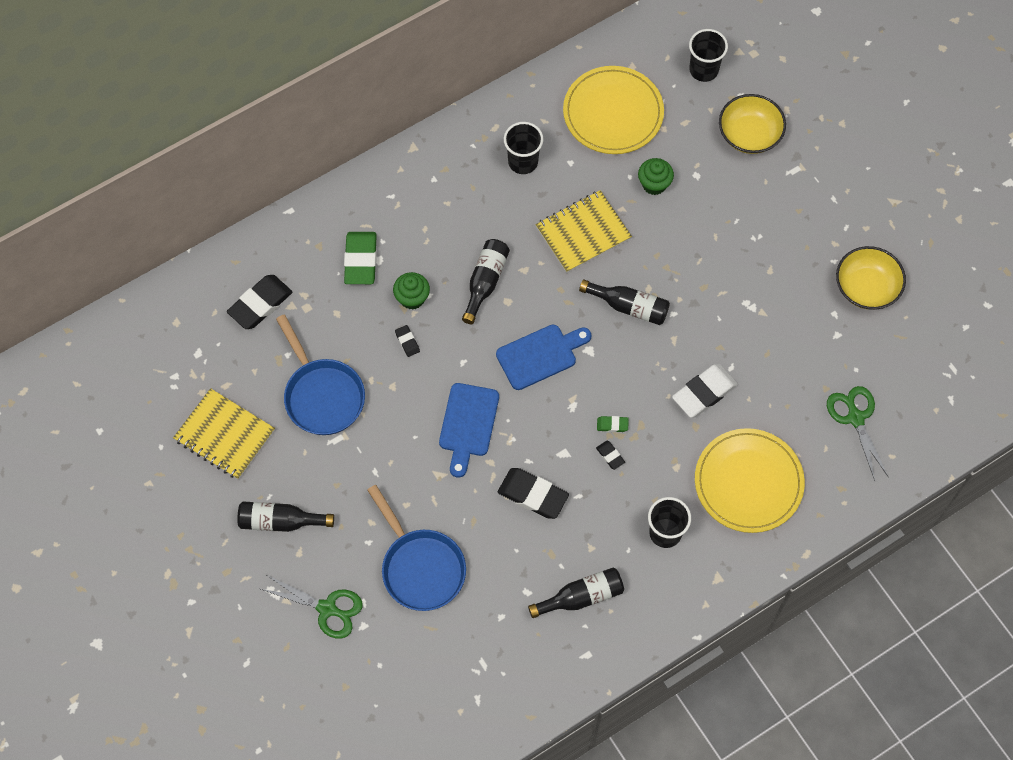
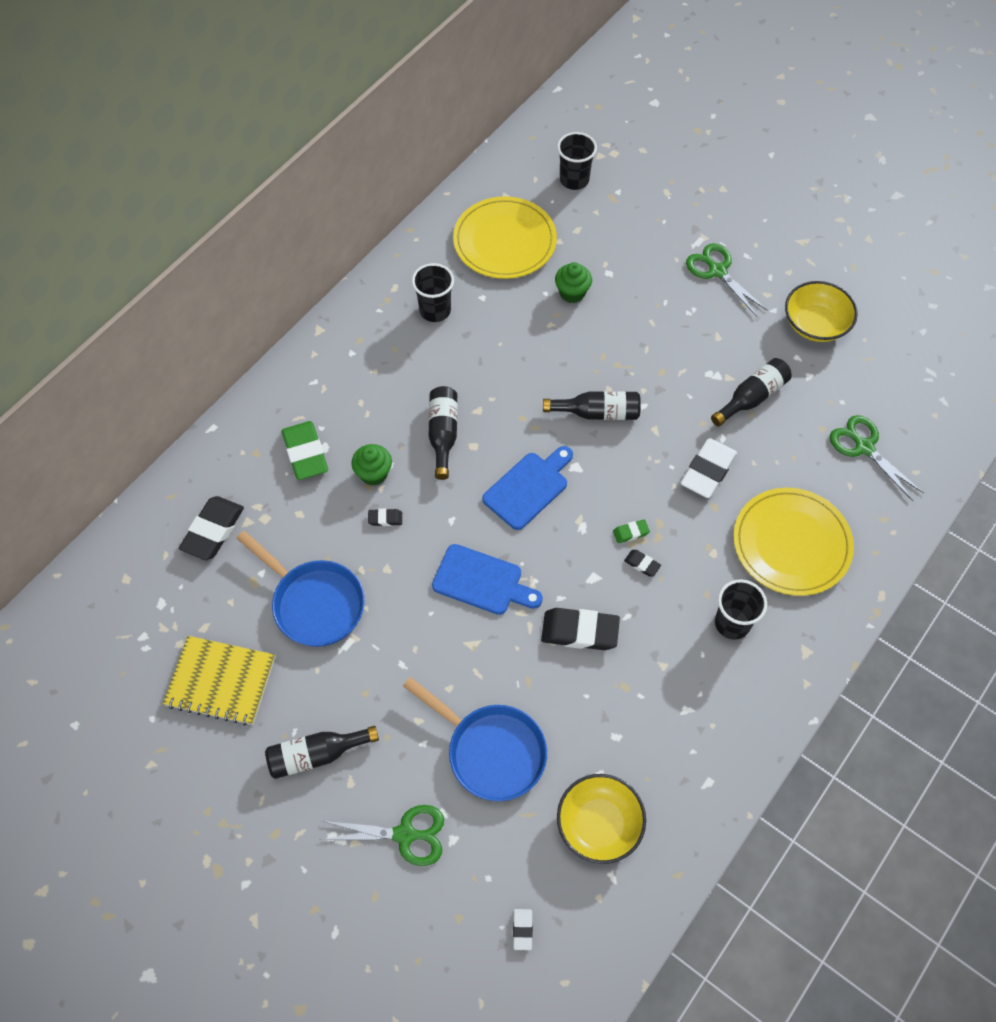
camera: 20 degrees left, 5 degrees down
(391, 713) = (522, 929): none -> white eraser
(407, 342) = (385, 519): black eraser -> black eraser turned 45 degrees counterclockwise
(468, 424) = (482, 581): blue cutting board -> blue cutting board turned 60 degrees counterclockwise
(581, 597) = (676, 721): black bottle -> black bottle (752, 397)
(583, 233) = (522, 358): yellow notebook -> none
(749, 134) = (642, 223): yellow bowl -> yellow bowl (599, 824)
(799, 206) = (717, 271): none -> green scissors

